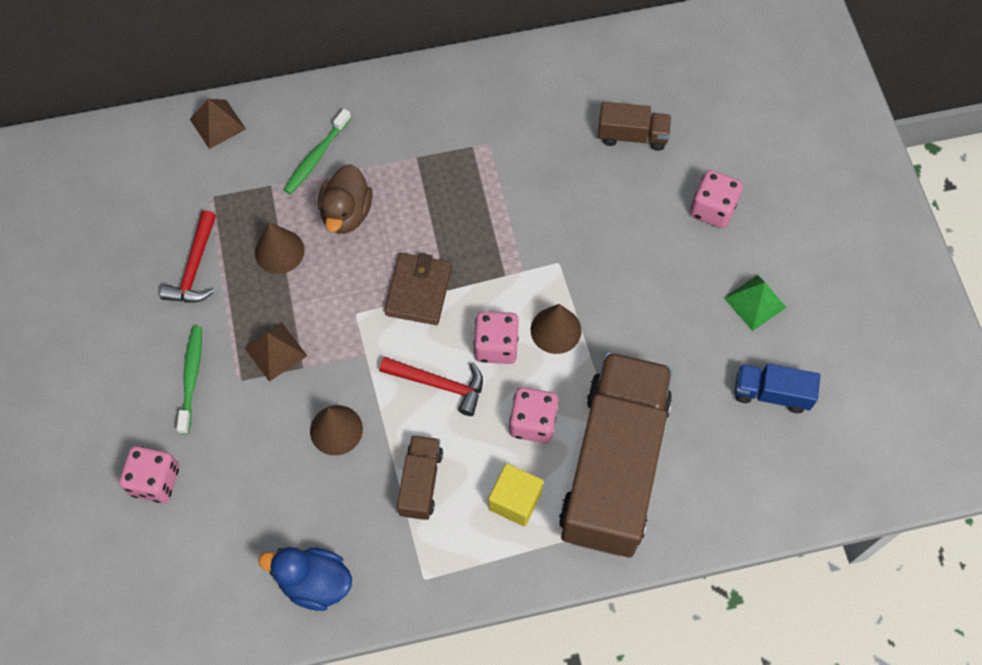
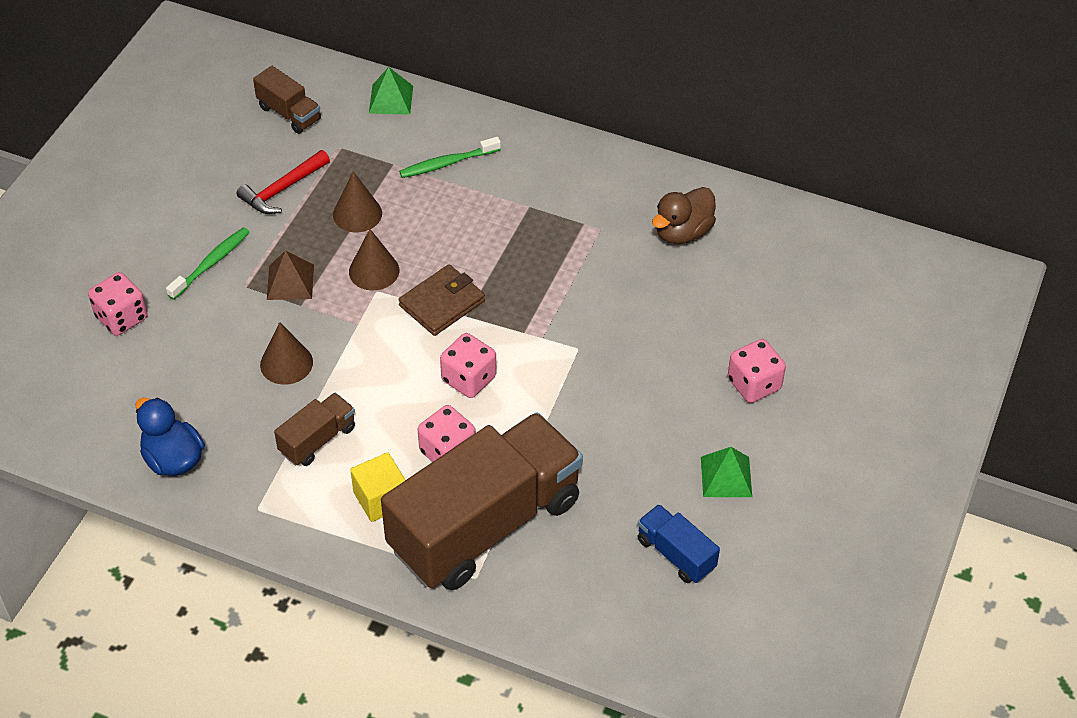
camera: 35 degrees right, 15 degrees down
(217, 124) = (391, 99): brown pyramid -> green pyramid
(346, 213) = (435, 216): brown duck -> brown duck (682, 232)
(439, 384) = (396, 379): red hammer -> none
(556, 330) = (529, 396): brown cone -> brown cone (374, 271)
(632, 135) = (732, 289): brown truck -> brown truck (289, 113)

